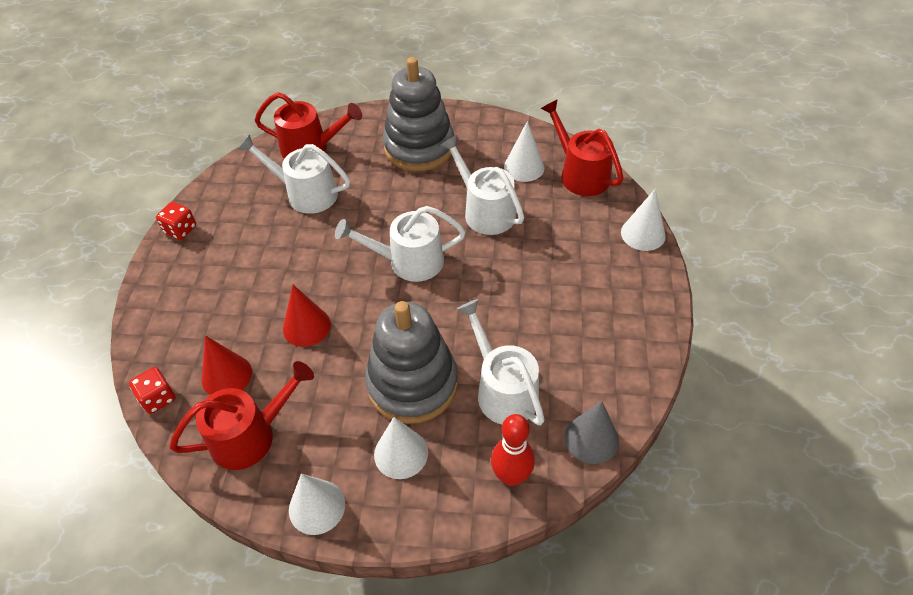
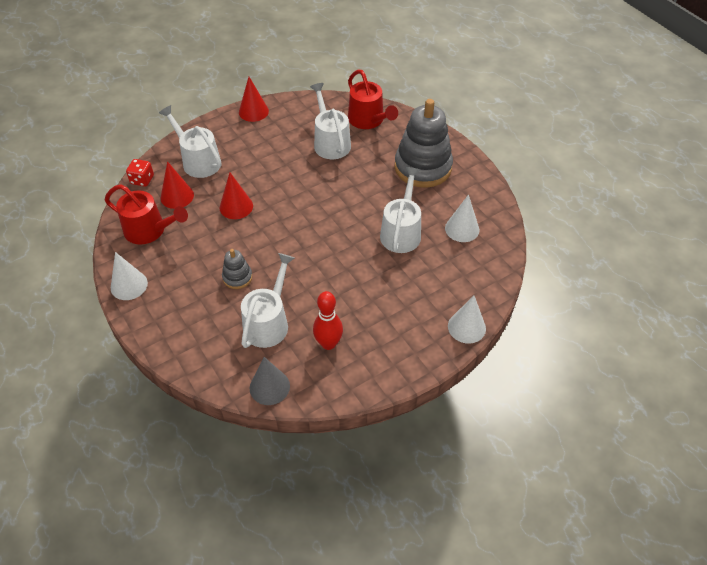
camera: 50 degrees right, 0 degrees up
(180, 230) = (253, 111): red dice -> red cone
(401, 453) = (188, 300): white cone -> none
(409, 261) = (324, 221): white watering can -> white watering can (198, 161)
(412, 384) = (237, 277): grey stacking toy -> grey stacking toy, size x0.46
(511, 476) = (212, 360): red bowling pin -> red bowling pin (328, 343)
(580, 174) = (488, 262): red watering can -> none

